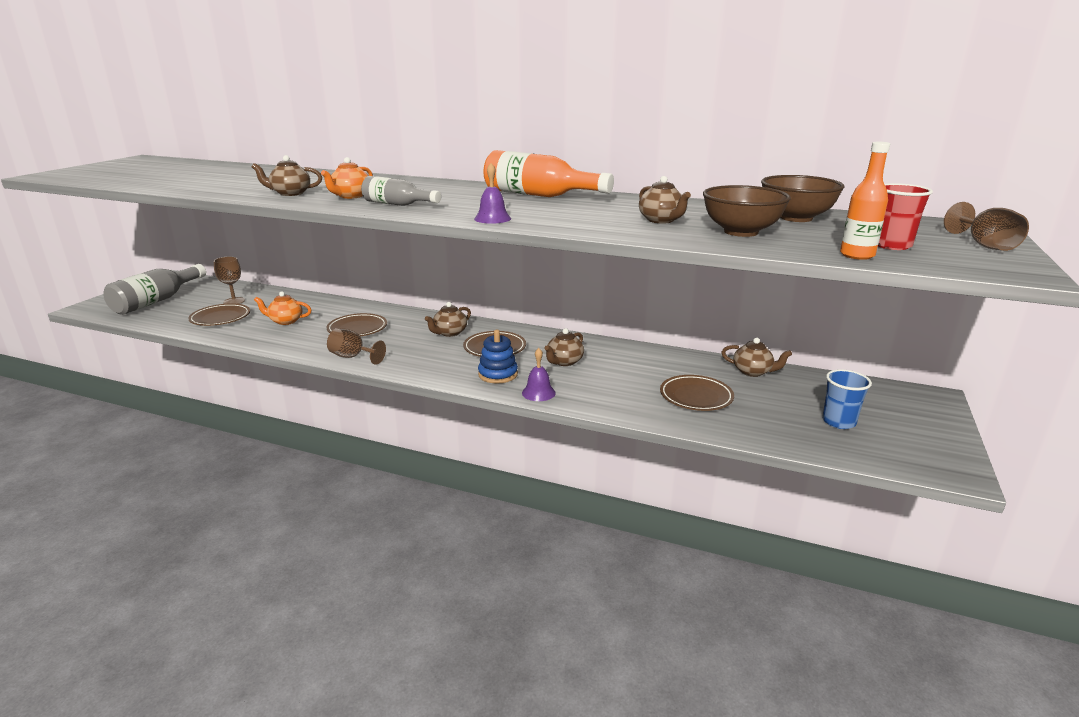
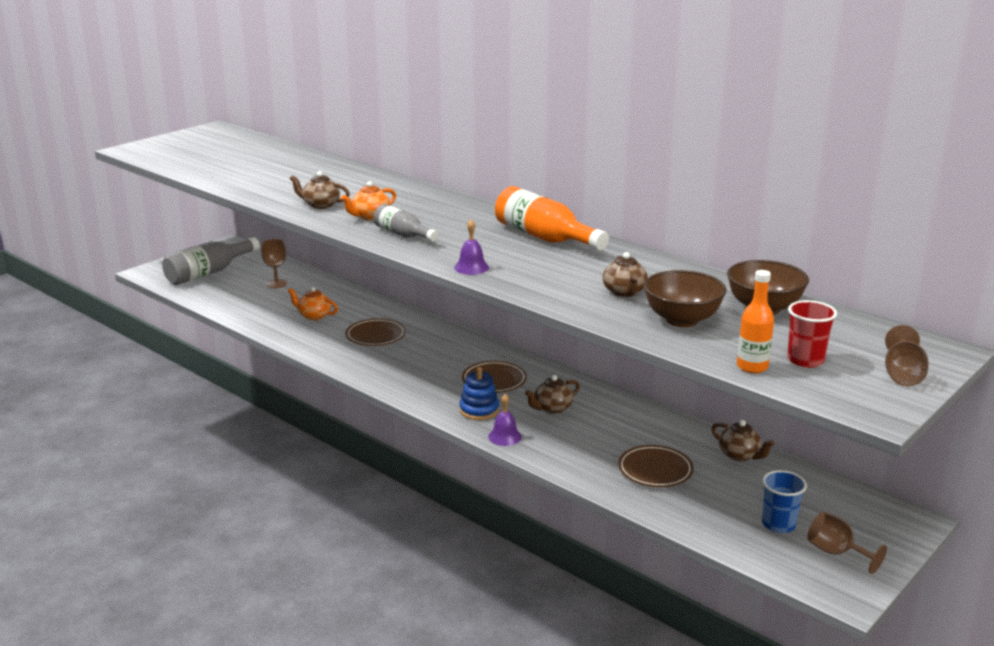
camera: 20 degrees right, 0 degrees up
(220, 318) = (257, 303): brown plate -> none
(352, 357) = (356, 367): brown goblet -> brown goblet (836, 553)
(449, 333) = (460, 355): brown teapot -> none

